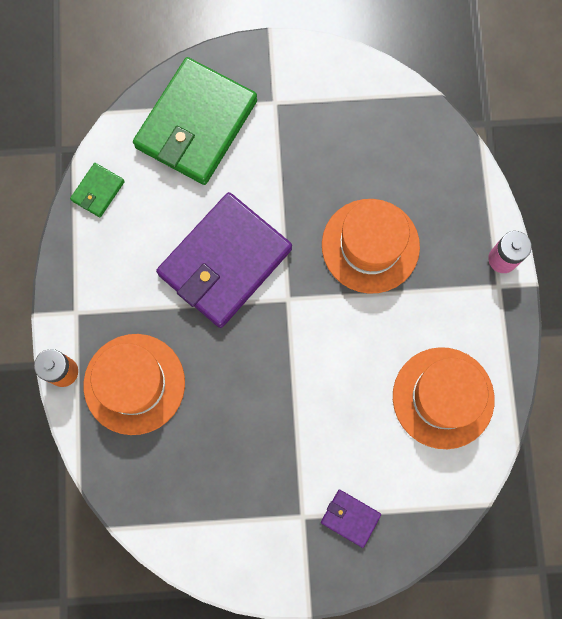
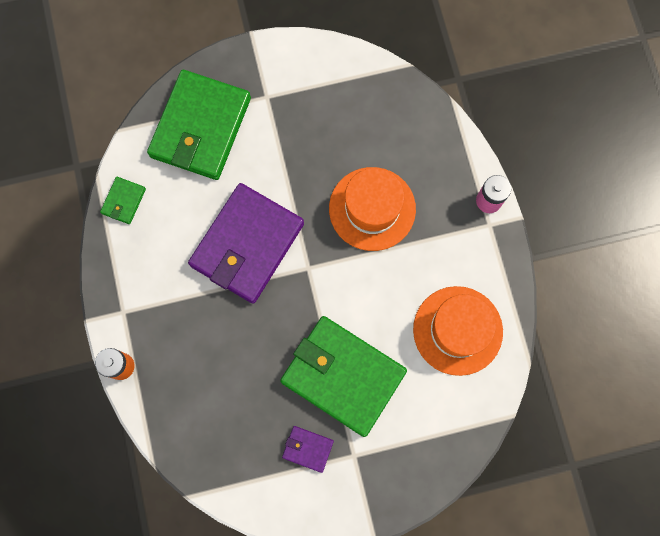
camera: 10 degrees left, 0 degrees up
(134, 384) = (186, 366): orange hat -> none
(306, 426) = (343, 376): none -> green wallet
(350, 518) = (395, 449): purple wallet -> purple wallet (308, 449)

